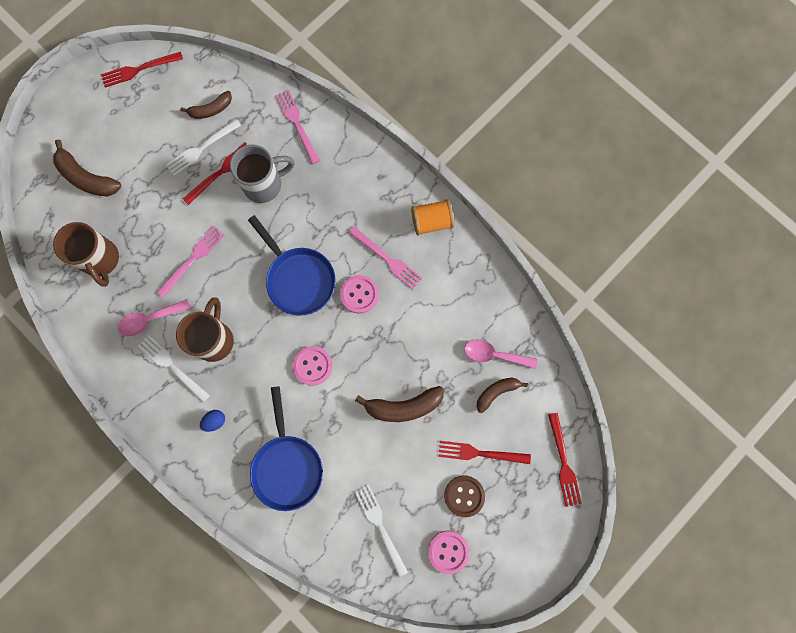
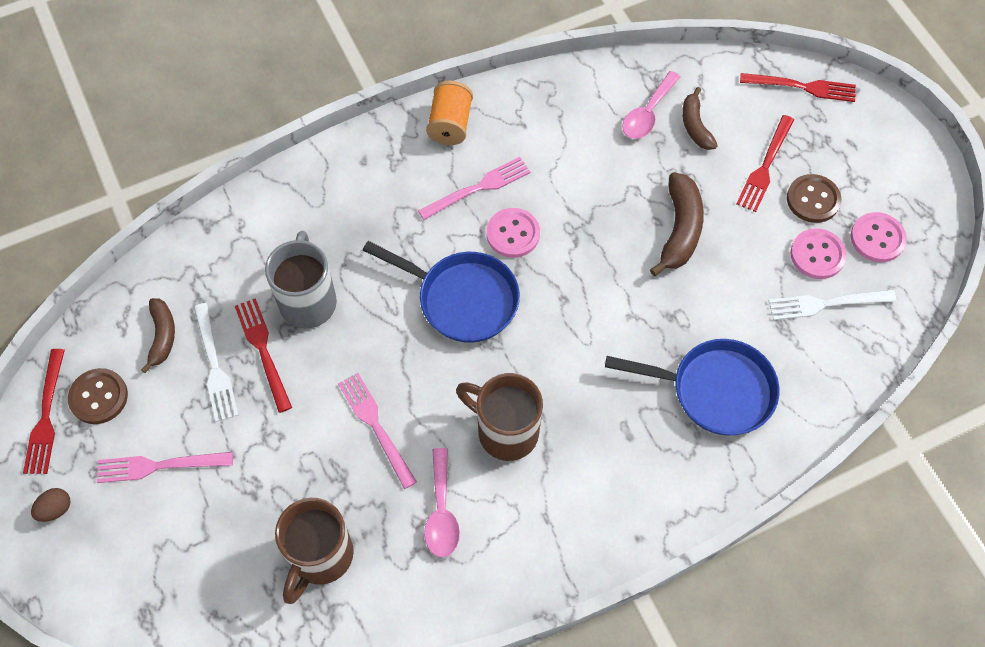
camera: 70 degrees left, 15 degrees down
(85, 102) = (56, 509): none -> brown egg
(86, 178) = (179, 542): brown banana -> none
(101, 260) = (320, 557): brown mug -> brown mug turned 120 degrees clockwise
(160, 92) = (99, 397): none -> brown button
(171, 366) = (523, 501): white fork -> none
(215, 421) = (622, 465): blue egg -> none
(297, 124) = (241, 235): pink fork -> pink fork (158, 466)
(298, 279) = (462, 299): blue pan -> blue pan turned 45 degrees clockwise
(312, 366) = (588, 318): pink button -> pink button (817, 255)

